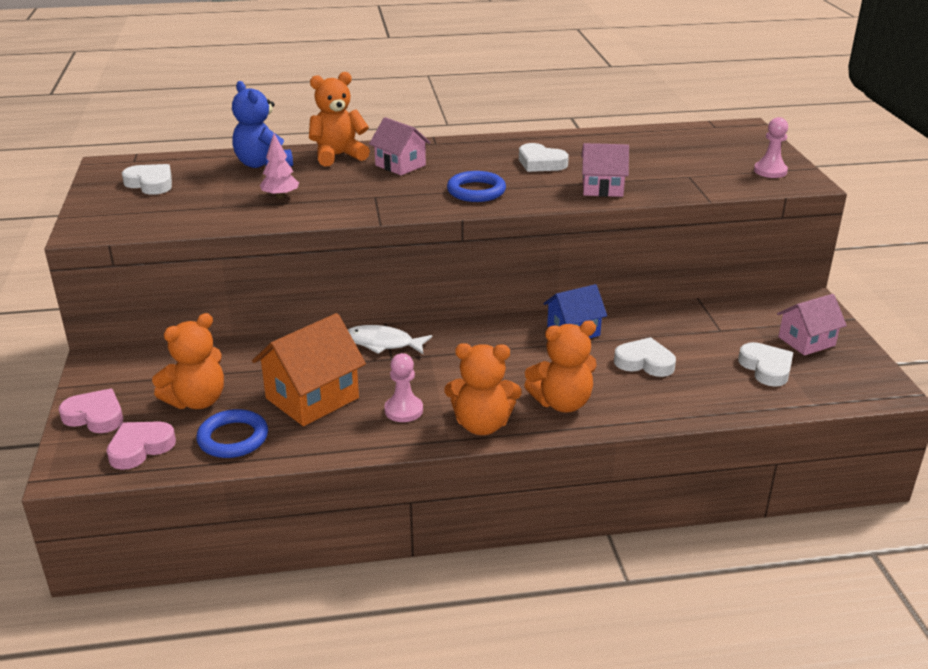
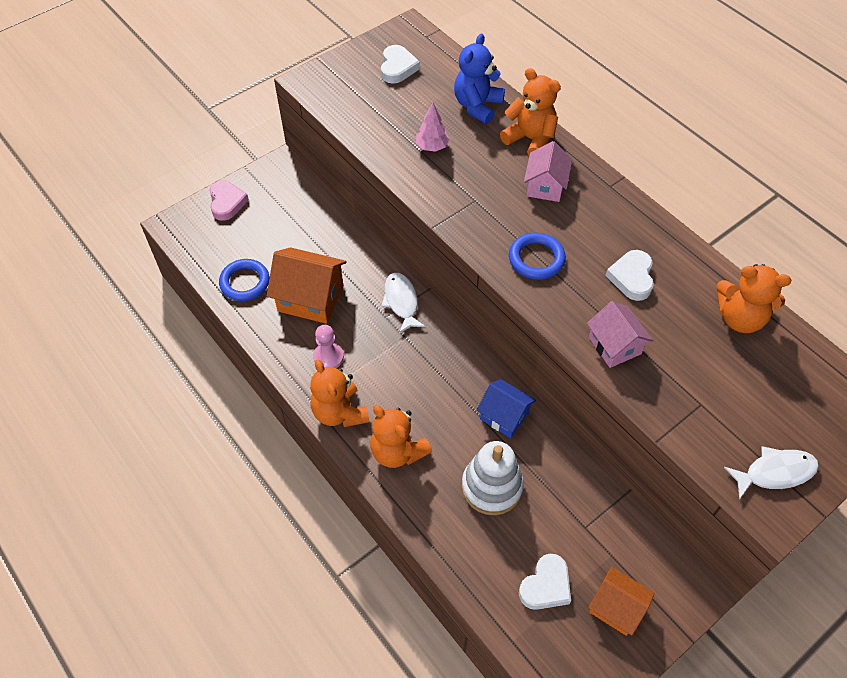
camera: 60 degrees right, 25 degrees up
(140, 448) = (210, 244): pink heart -> none
(197, 401) = (271, 240): orange teddy bear -> orange teddy bear (740, 318)
(644, 362) = (492, 486): white heart -> white stacking toy
(770, 171) = (775, 472): pink pawn -> white fish
(806, 341) = (616, 607): pink house -> orange house

